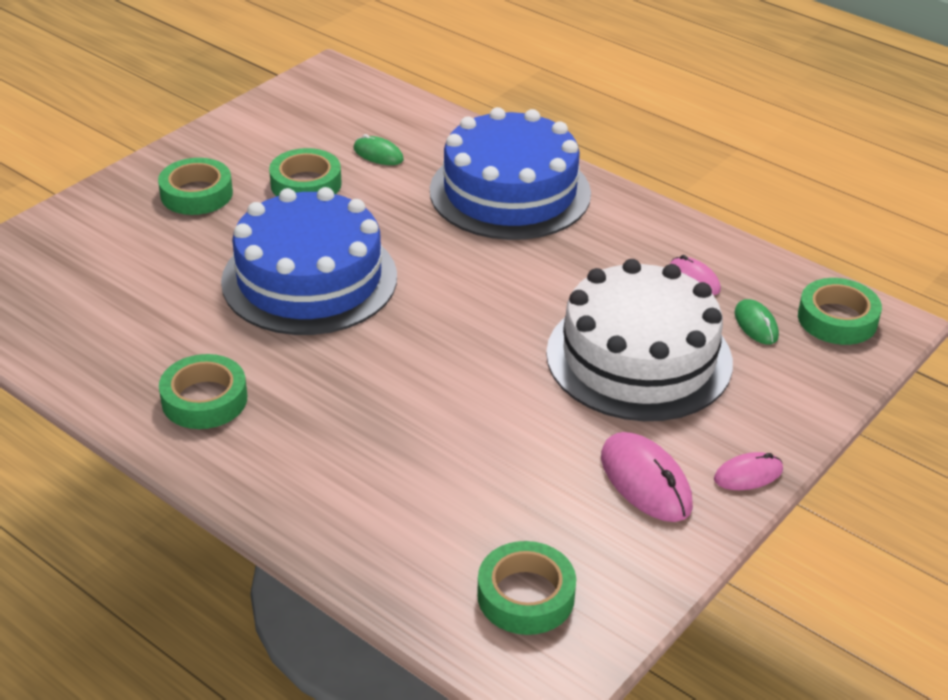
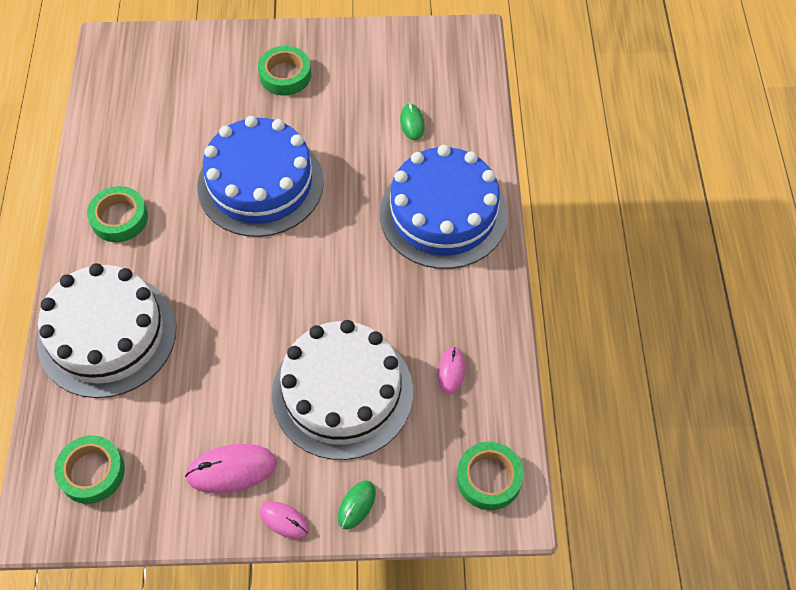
camera: 50 degrees right, 20 degrees up
(306, 184) = (346, 114): green tape -> none
(352, 489) = (107, 335): none -> white cake
(645, 481) = (232, 470): pink mouse -> pink mouse turned 60 degrees clockwise
(756, 325) = (437, 435): green mouse -> green mouse (356, 505)

